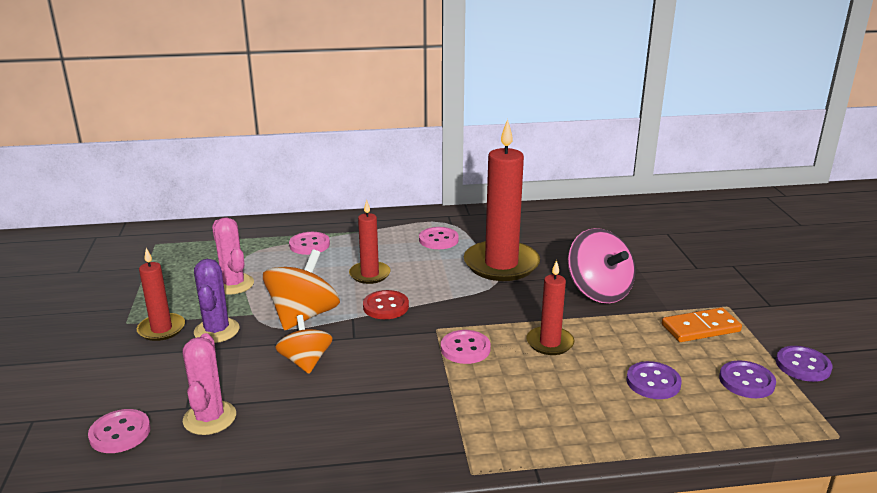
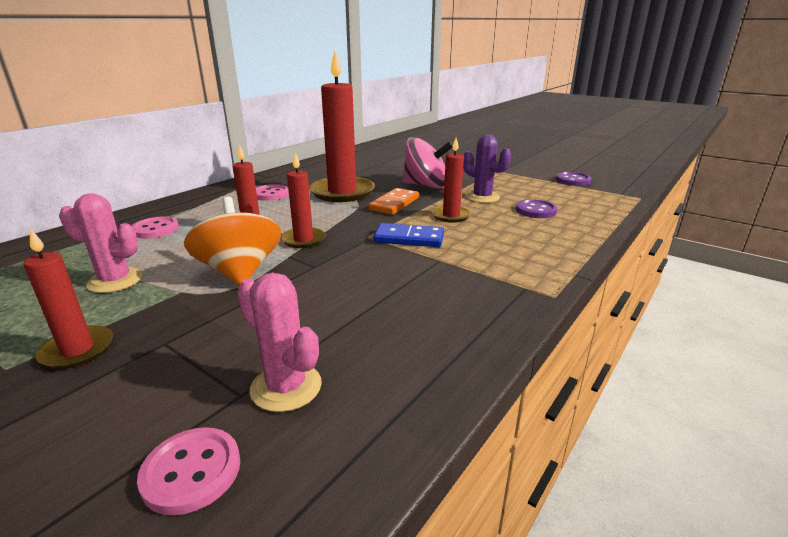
camera: 45 degrees left, 0 degrees up
(217, 331) = (160, 320): purple cactus -> purple cactus (482, 197)
(306, 362) = (303, 298): orange spinning top -> none
(386, 306) = (303, 240): red button -> red candle
(465, 349) = (409, 238): pink button -> blue domino
(700, 328) = (505, 183): orange domino -> orange domino (394, 204)
(746, 381) = (568, 194): purple button -> none

